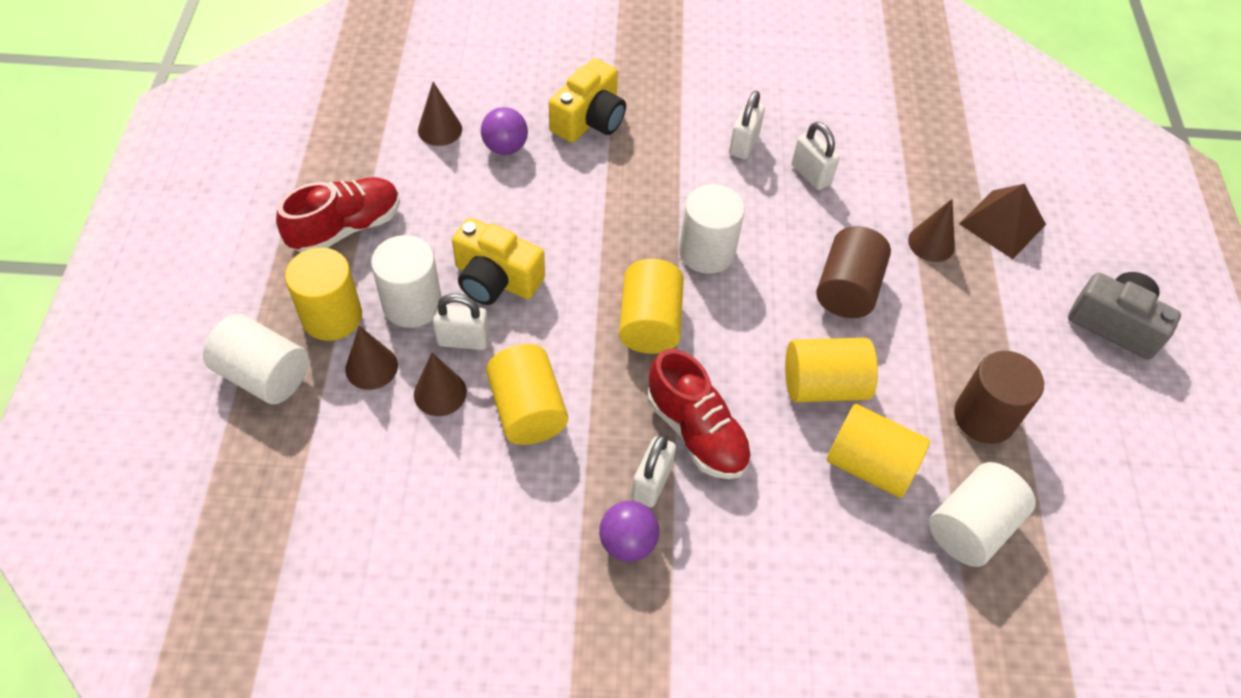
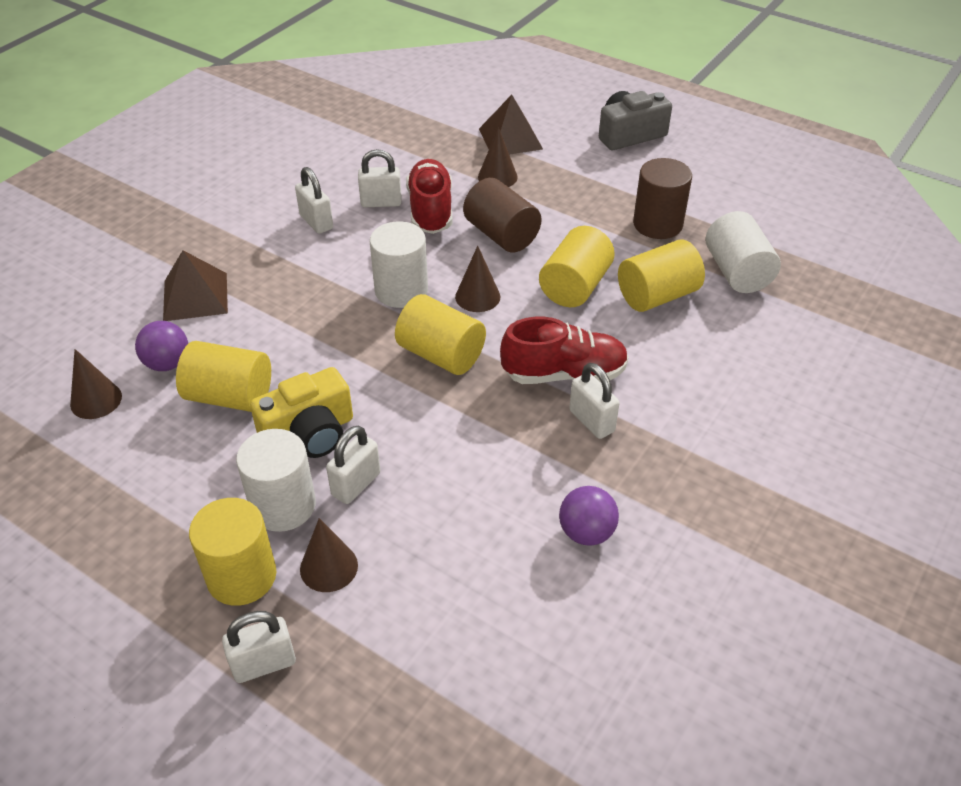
camera: 55 degrees left, 10 degrees down
(264, 375) = (264, 664): white cylinder -> white padlock
(346, 228) = (143, 522): red shoe -> red shoe (430, 210)
(440, 393) = (399, 525): brown cone -> brown cone (477, 296)
(528, 410) = (465, 470): yellow cylinder -> yellow cylinder (230, 396)
(589, 119) = (195, 296): yellow camera -> brown pyramid
(627, 542) = (636, 460): purple ball -> purple ball (586, 532)

